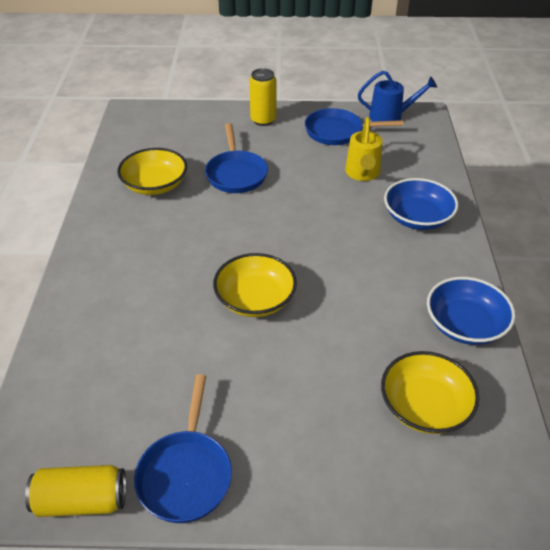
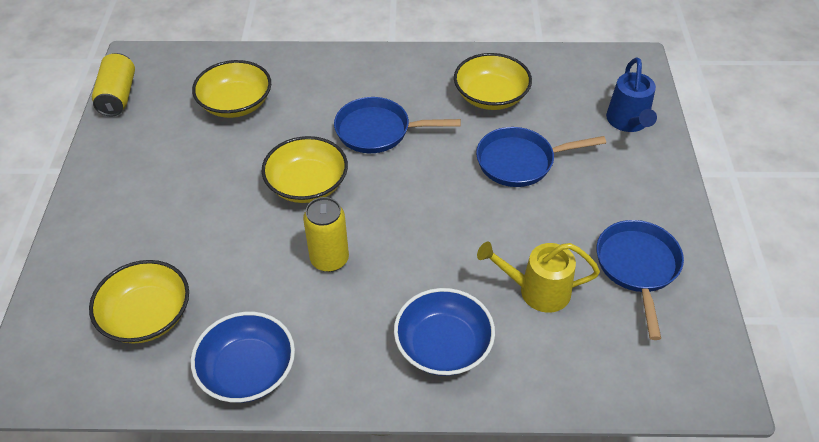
camera: 90 degrees right, 5 degrees up
(125, 367) = (236, 103): none -> yellow bowl
(186, 474) = (123, 148): blue pan -> blue pan (378, 131)
(263, 120) = (648, 184): yellow can -> yellow can (329, 259)
(391, 116) = (700, 340): blue watering can -> blue watering can (628, 122)

